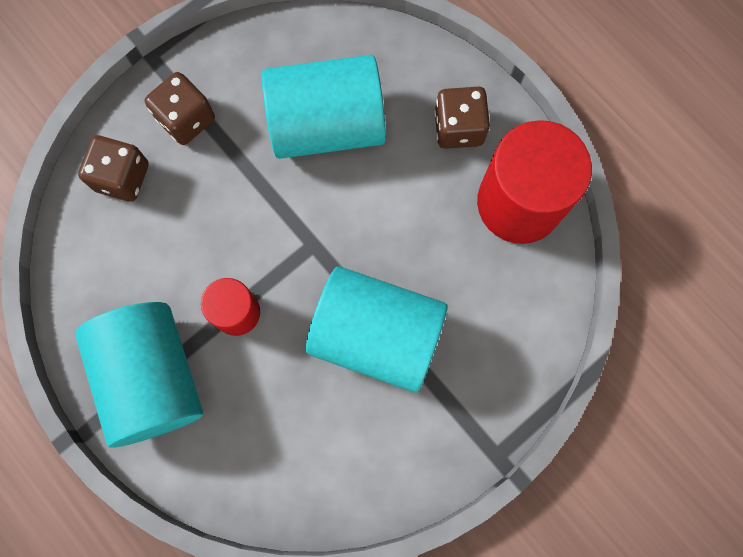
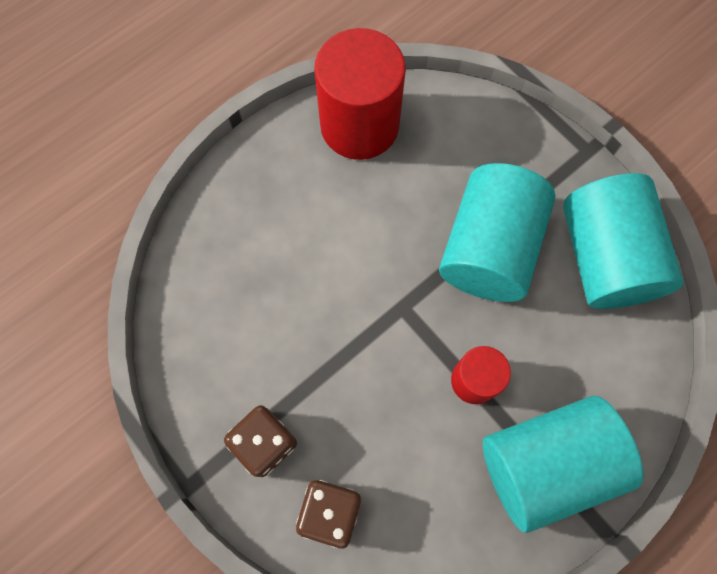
camera: 90 degrees left, 5 degrees down
(326, 124) = (276, 296): turquoise cylinder -> turquoise cylinder (604, 257)
(458, 128) = (284, 174): brown dice -> none

